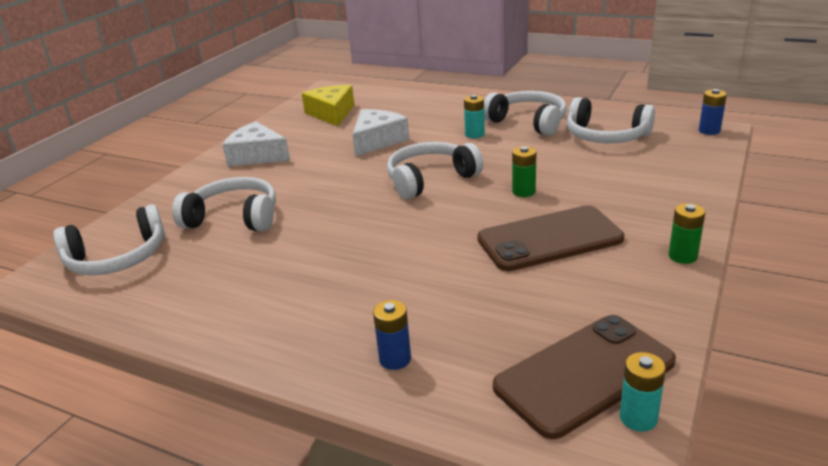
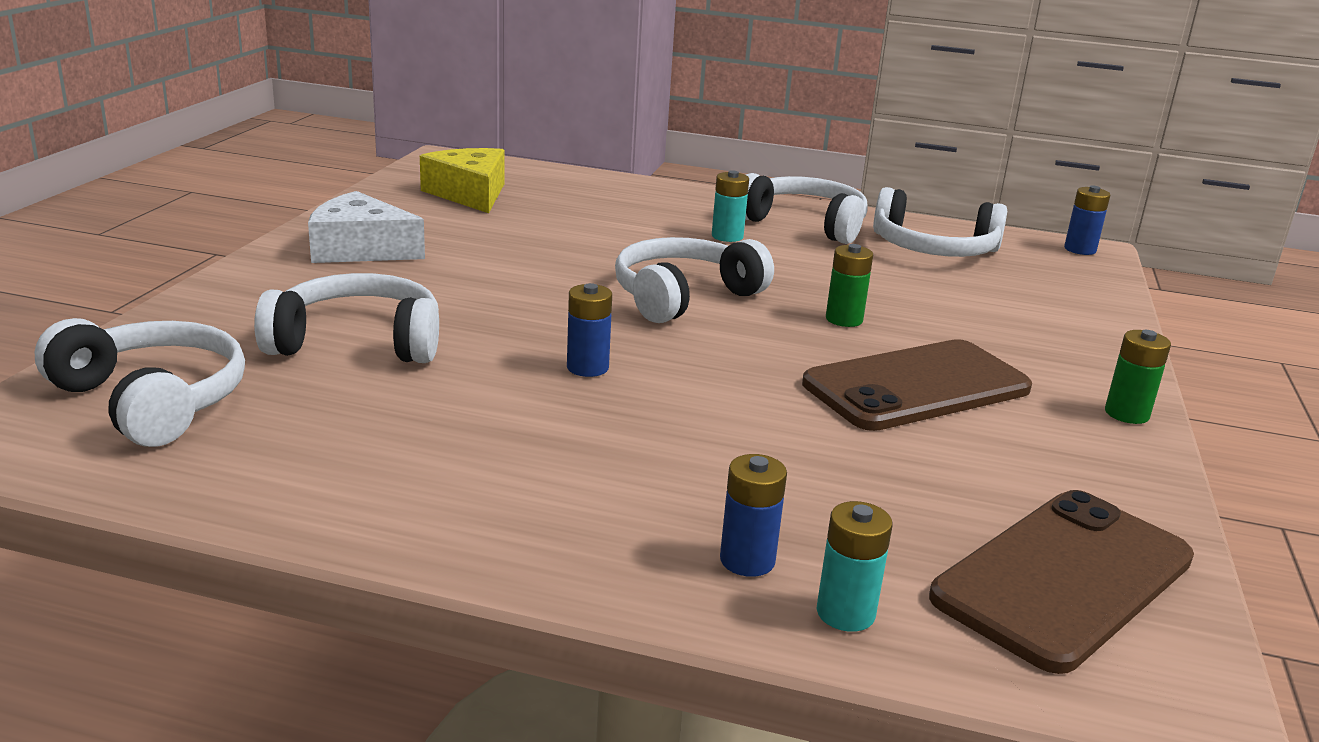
camera: 15 degrees left, 5 degrees down
(117, 258) = (152, 401): white headphones -> white headphones turned 105 degrees counterclockwise
(354, 231) = (587, 367): none -> blue battery
(377, 141) = (568, 237): white cheese -> none
(638, 418) = (1175, 638): turquoise battery -> turquoise battery (845, 613)

